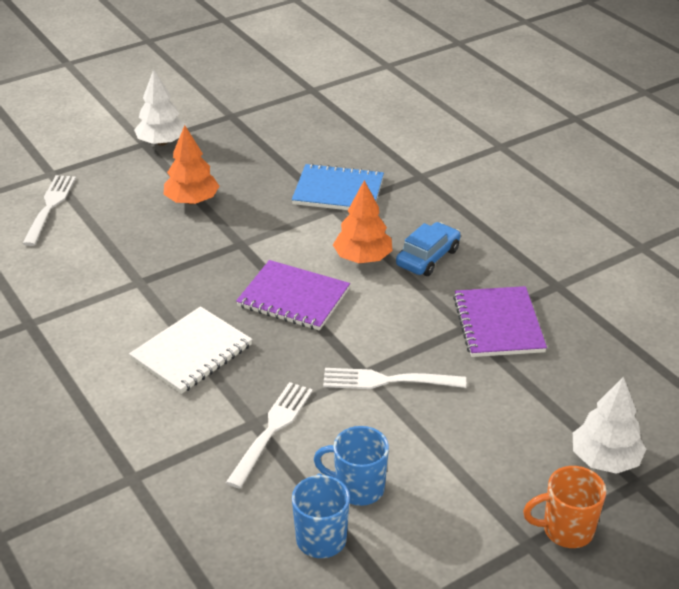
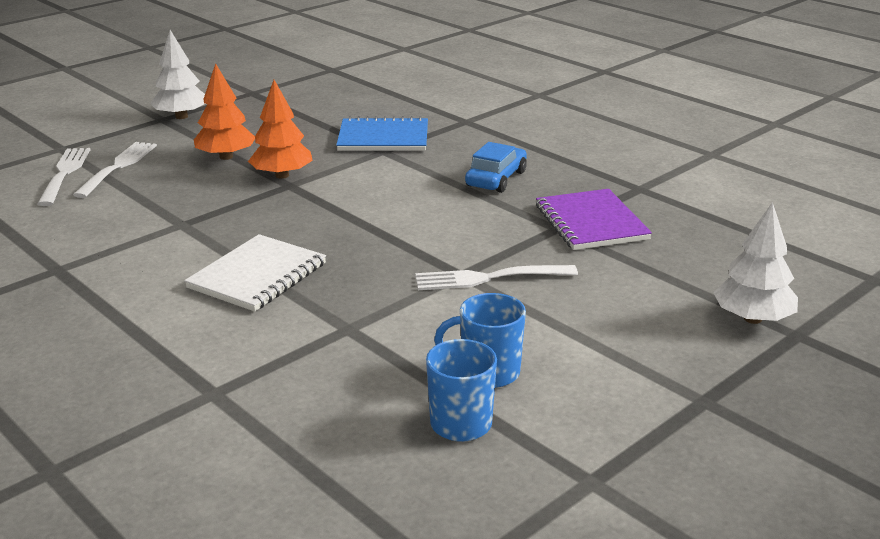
camera: 10 degrees left, 10 degrees down
(271, 431) = (370, 333): white fork -> white fork (118, 167)
(293, 298) = (361, 221): purple notebook -> none
(362, 258) = (427, 185): orange tree -> orange tree (282, 175)
(566, 530) = (738, 383): orange mug -> none

